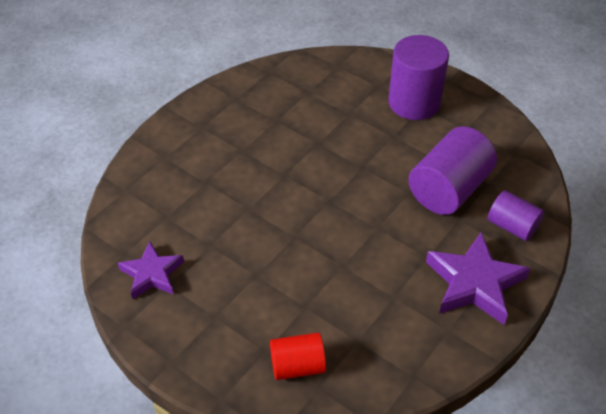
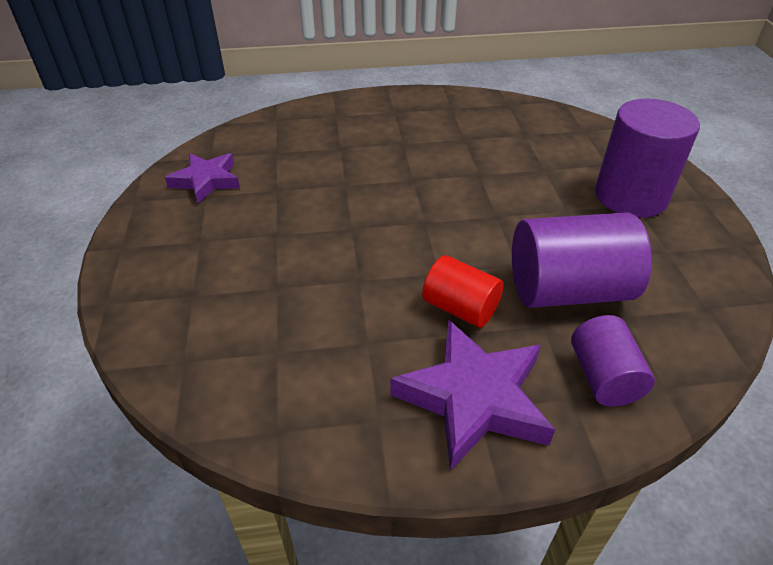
camera: 45 degrees right, 5 degrees down
(297, 366) = (196, 328): red cylinder -> red cylinder (460, 308)

